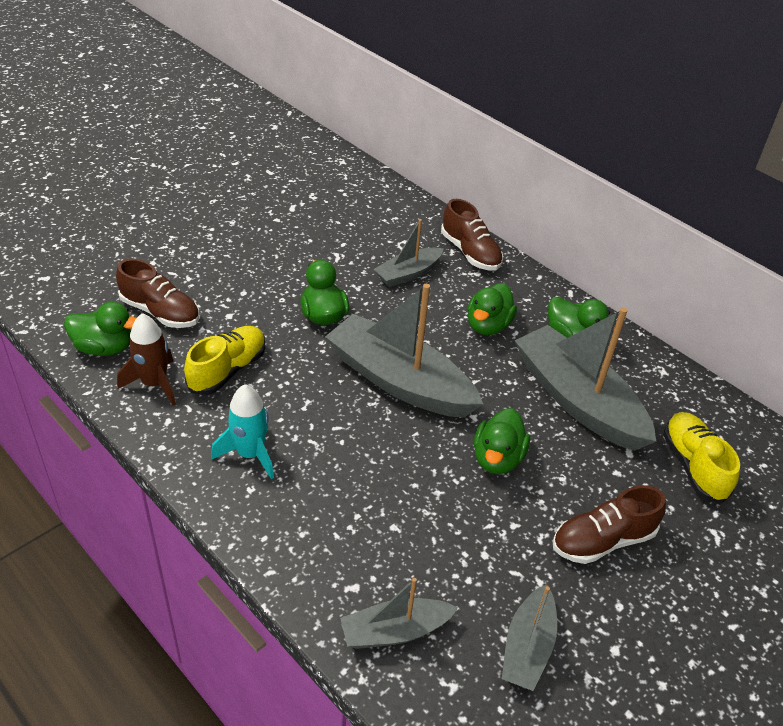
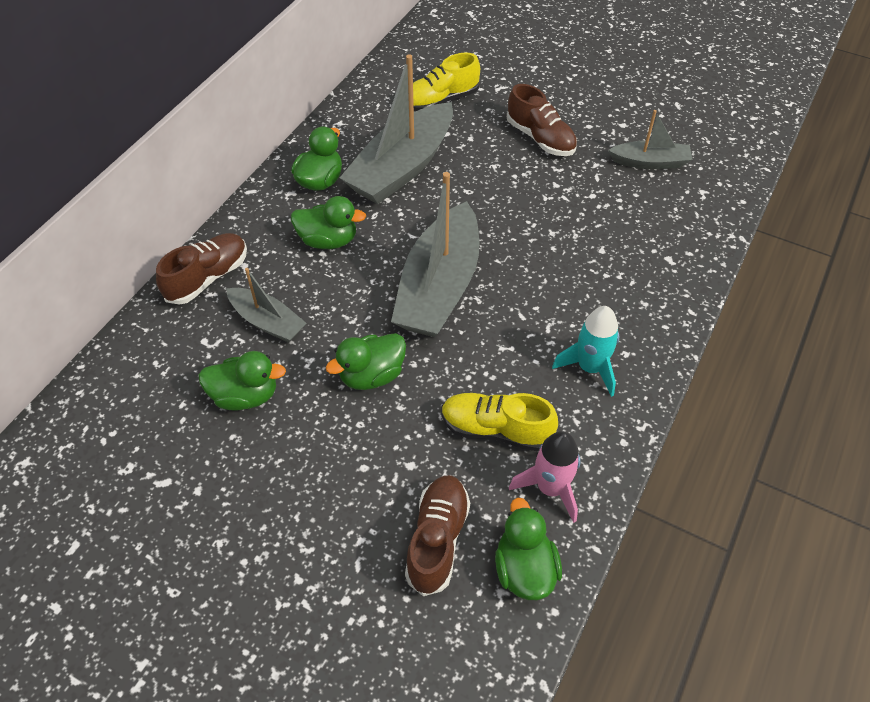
camera: 105 degrees left, 10 degrees up
(154, 384) = (550, 488): brown rocket -> pink rocket
(395, 631) = (686, 227): grey boat -> none
(497, 458) = (496, 204): green duck -> green duck (245, 396)

